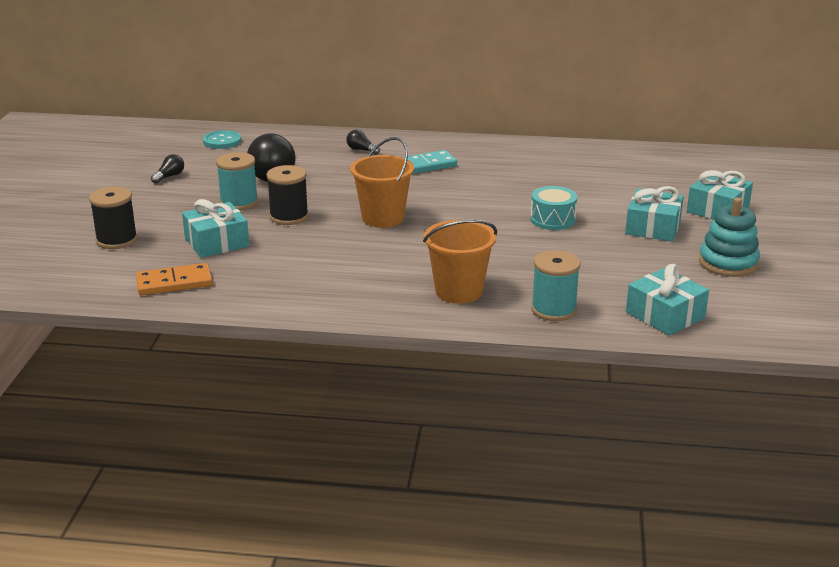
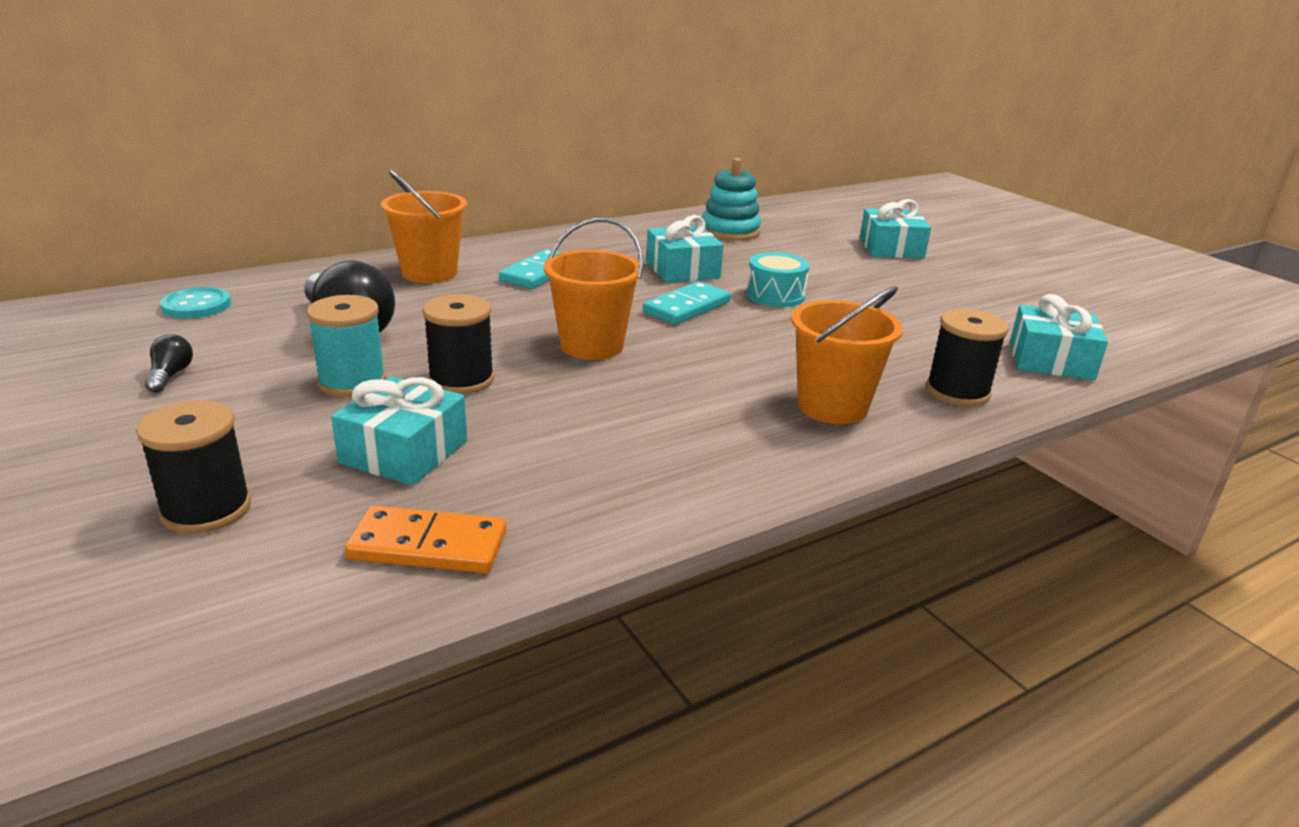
camera: 40 degrees left, 0 degrees up
(174, 283) = (428, 545): orange domino -> orange domino turned 60 degrees clockwise
(361, 150) = (429, 273): black light bulb -> orange bucket
(478, 211) = (686, 307): none -> turquoise domino
(553, 310) = (957, 392): turquoise spool -> black spool
(652, 227) = (874, 278): turquoise gift -> turquoise gift (682, 270)
(728, 263) = (993, 293): turquoise stacking toy -> turquoise stacking toy (730, 231)

